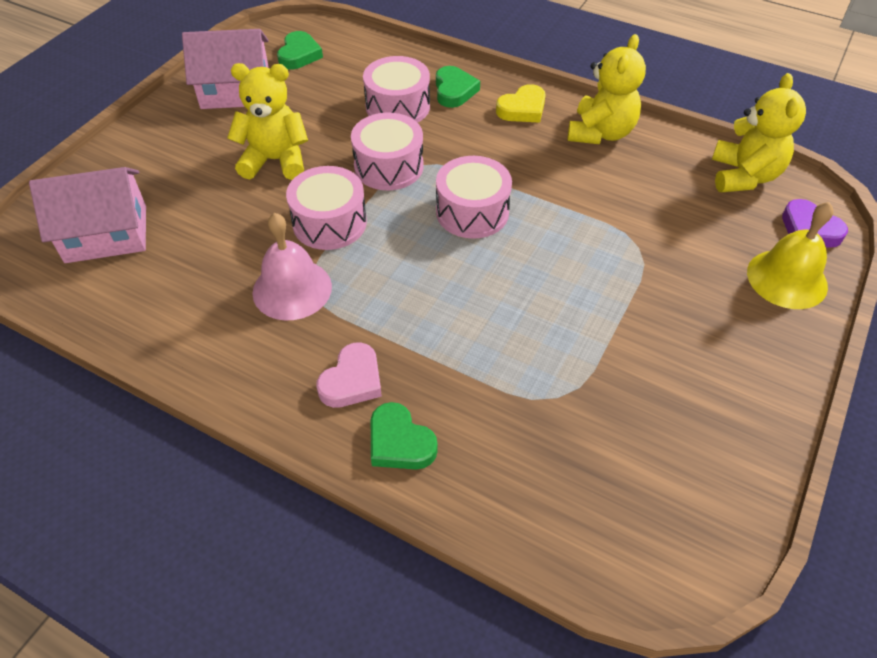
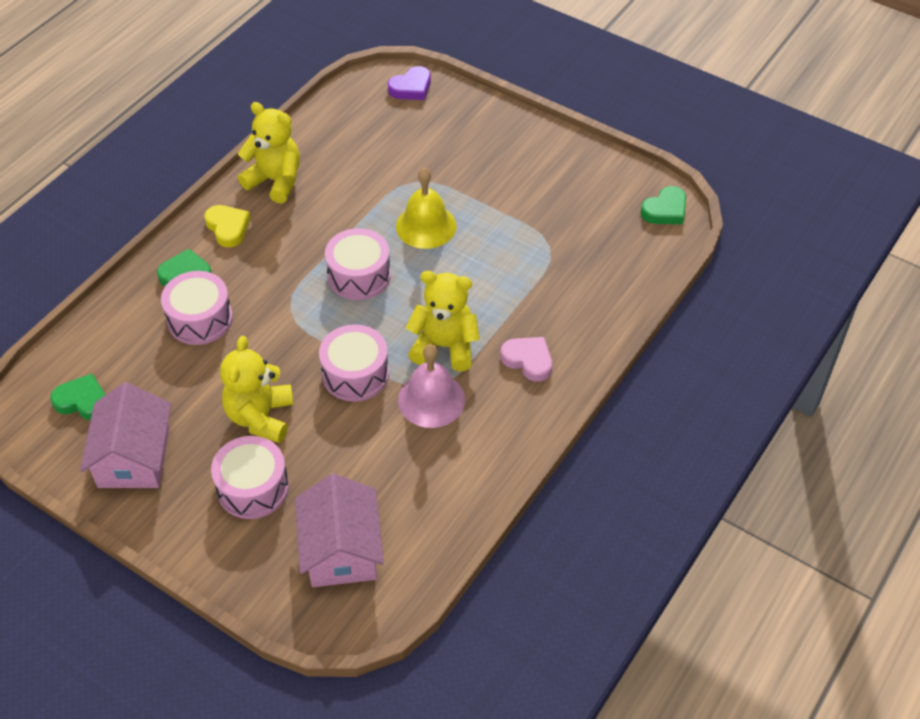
camera: 85 degrees left, 0 degrees up
(389, 166) = (288, 329): pink drum -> pink drum (253, 488)
(399, 442) = (582, 334): green heart -> green heart (665, 210)
(743, 176) = (348, 107): yellow teddy bear -> yellow teddy bear (445, 346)
(787, 279) = (457, 111): yellow bell -> yellow bell (426, 226)

